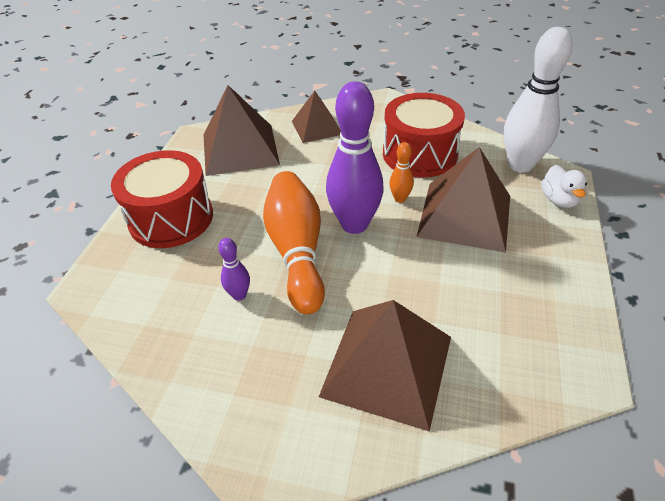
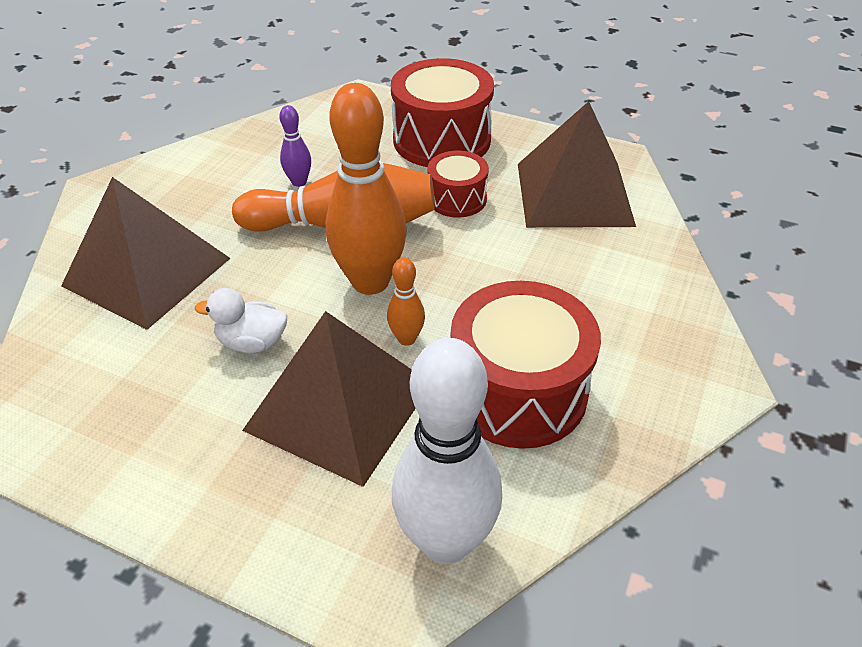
camera: 100 degrees right, 0 degrees up
(252, 198) = (457, 199): none -> red drum
(316, 127) = (623, 275): brown pyramid -> none
(354, 224) = (370, 282): purple bowling pin -> orange bowling pin
(558, 200) = (323, 562): white duck -> white duck (252, 342)

